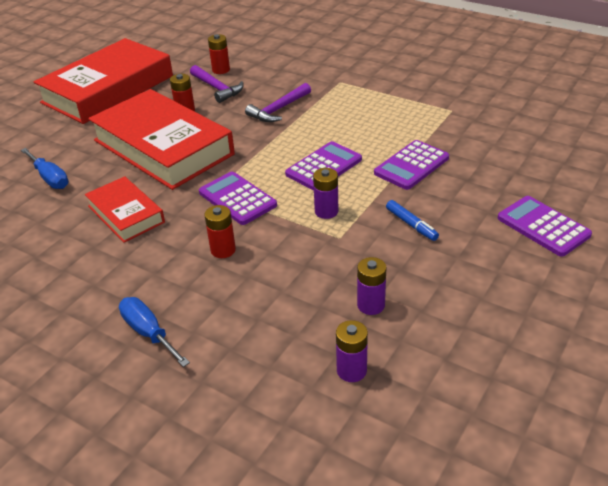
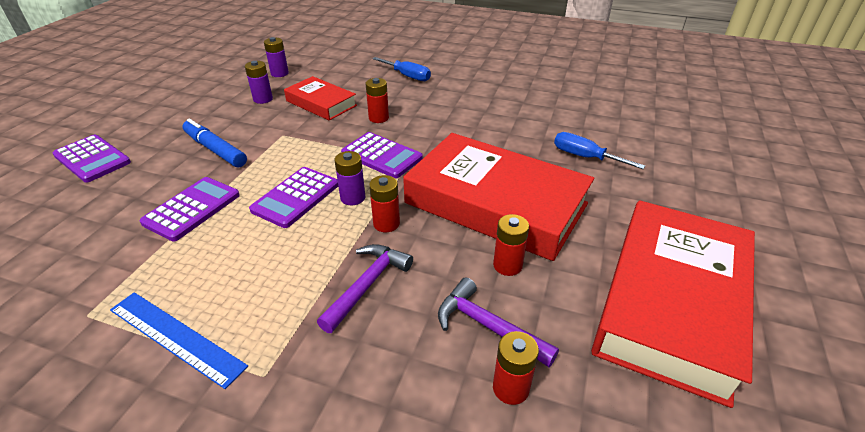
camera: 165 degrees right, 0 degrees up
(126, 214) = (478, 134): red book -> red book (321, 103)
(254, 141) = (386, 223): none -> red battery
(326, 211) = (293, 153): purple battery -> purple battery (353, 198)
(392, 97) = (175, 337): none -> blue ruler
(411, 225) = (215, 149): blue marker -> blue marker, size x1.58

